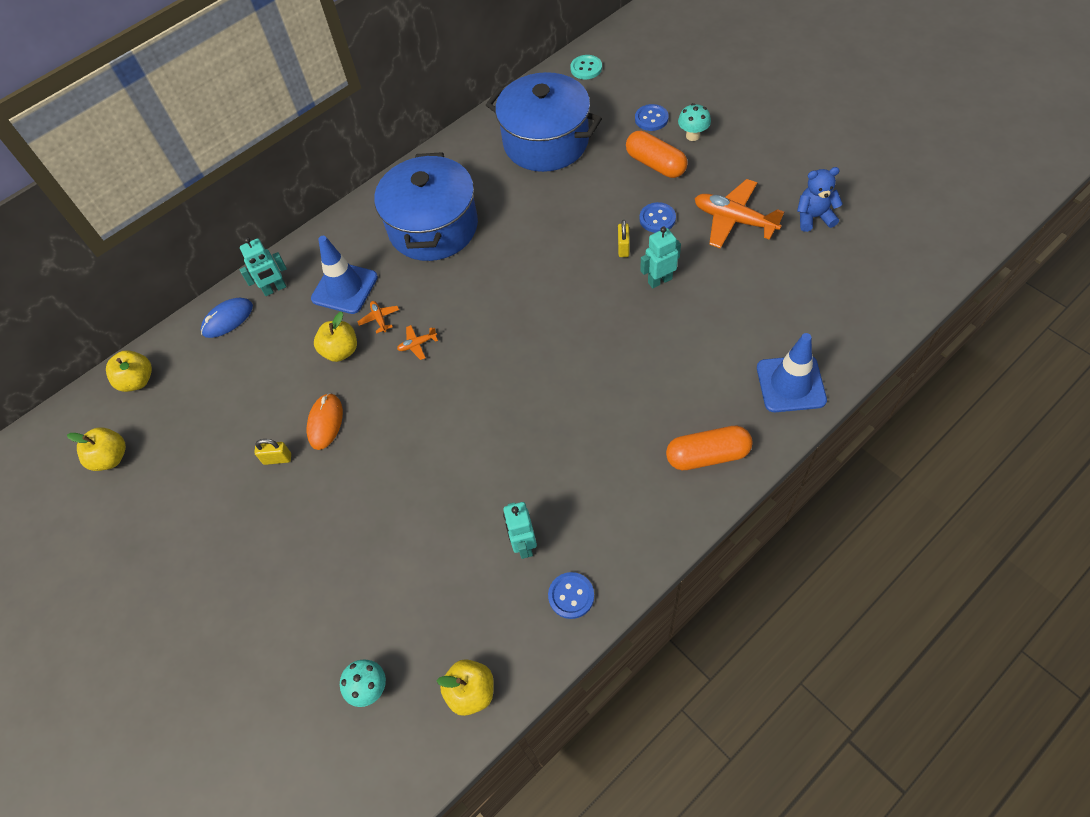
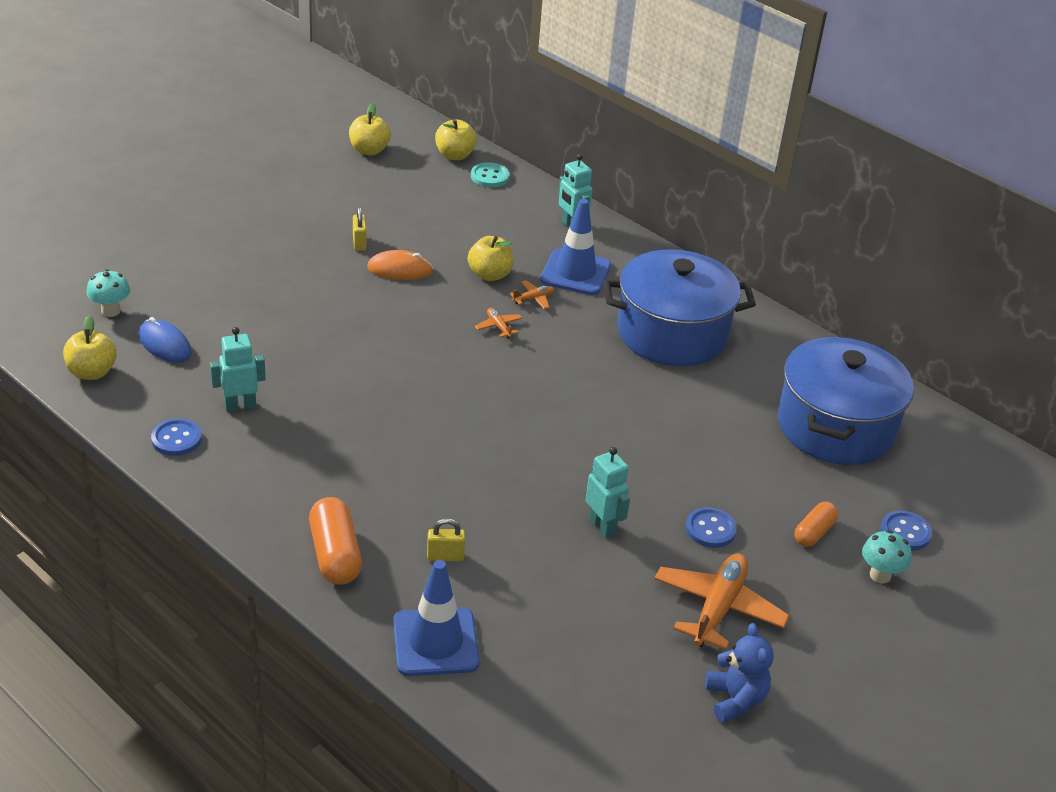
camera: 75 degrees right, 20 degrees down
(228, 319) = (530, 200): blue mouse -> blue mouse (165, 344)
(586, 68) = (994, 468): turquoise button -> turquoise button (489, 176)
(623, 248) = (655, 494): yellow padlock -> yellow padlock (445, 556)
(655, 164) = (814, 532): orange capsule -> orange capsule, size x0.62

